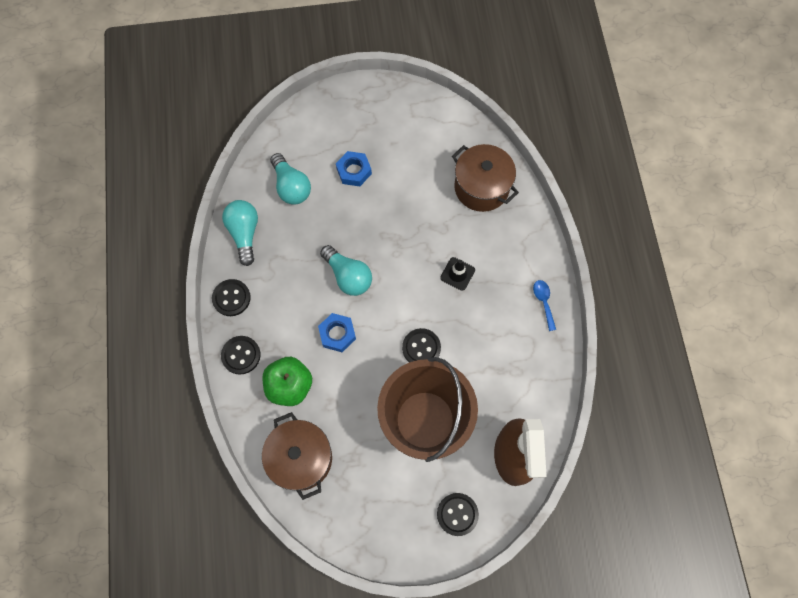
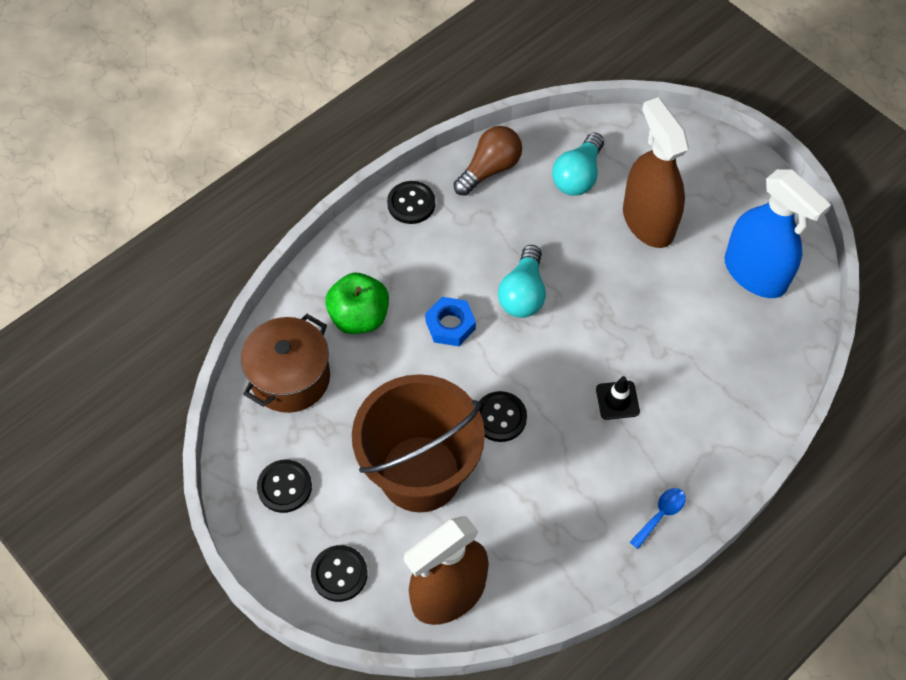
camera: 55 degrees right, 10 degrees down
(241, 355) = (357, 252): black button -> black button (284, 487)
(244, 233) = (489, 169): turquoise light bulb -> brown light bulb
(354, 171) = (648, 221): blue nut -> brown spray bottle
(432, 141) = (755, 273): none -> blue spray bottle
(481, 187) = (744, 360): brown pot -> none

